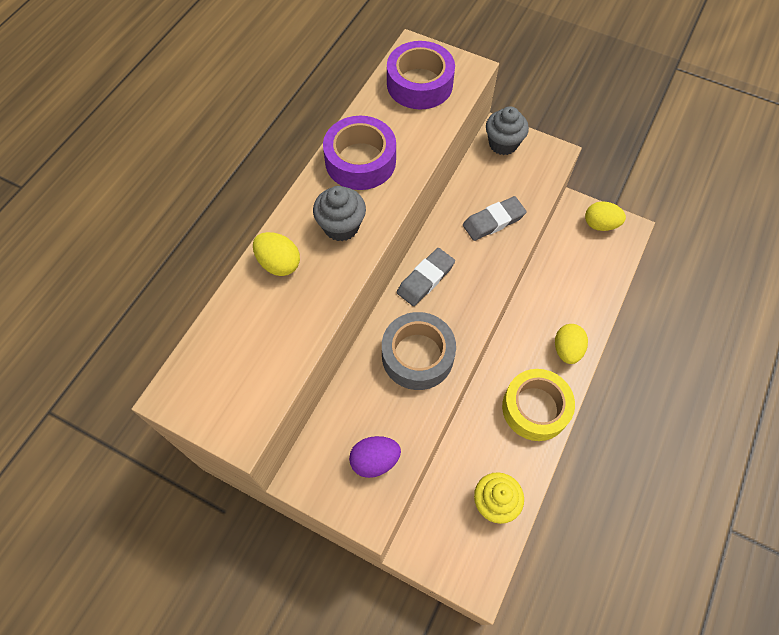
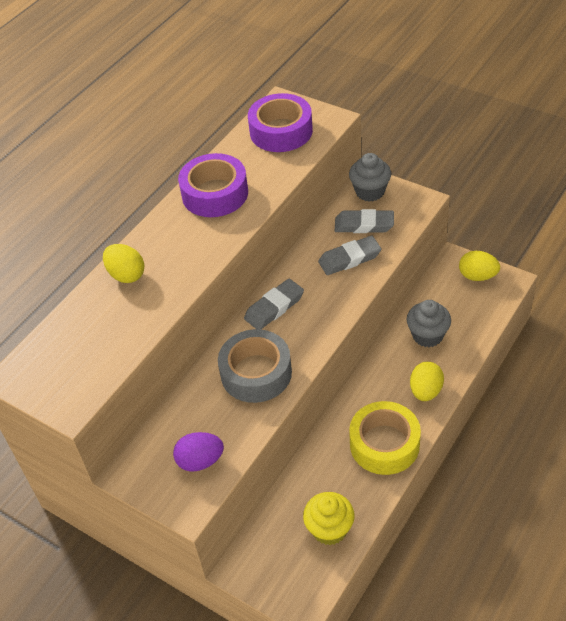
camera: 10 degrees right, 15 degrees down
(341, 226) = (188, 246): grey cupcake -> grey cupcake (427, 335)
(502, 182) = (364, 225): none -> grey eraser

